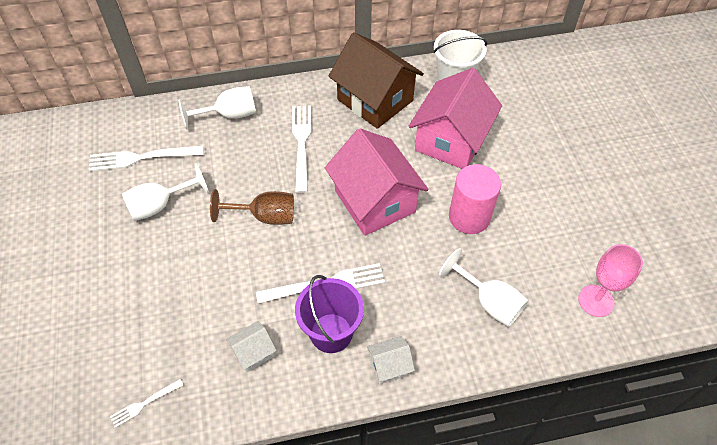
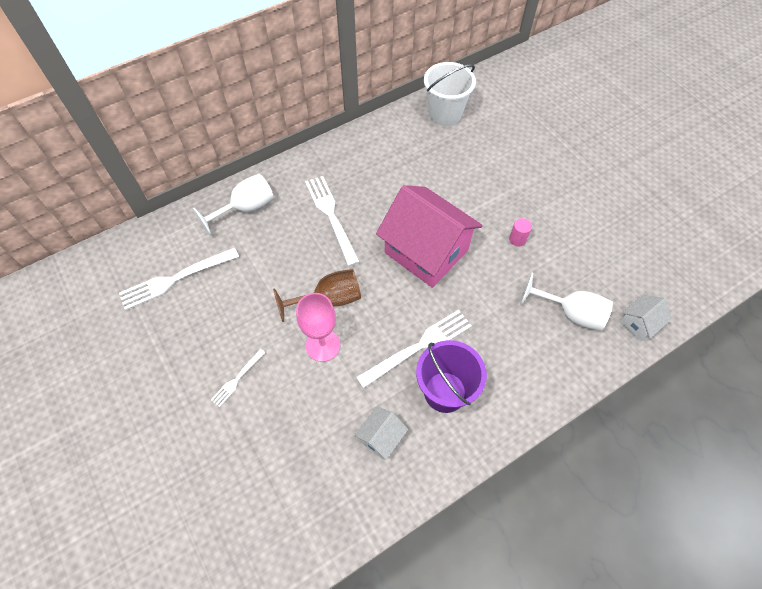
camera: 20 degrees left, 5 degrees up
(144, 404) = (297, 529): white fork -> white fork (237, 379)
(160, 205) = (218, 322): white goblet -> none
(375, 100) = (381, 153): brown house -> none
(389, 365) = (512, 404): white house -> white house (639, 323)
(451, 140) = (468, 171): pink house -> none
(469, 217) = (517, 239): pink cylinder -> pink cylinder, size x0.43
(596, 301) = (658, 281): pink goblet -> pink goblet (323, 345)

